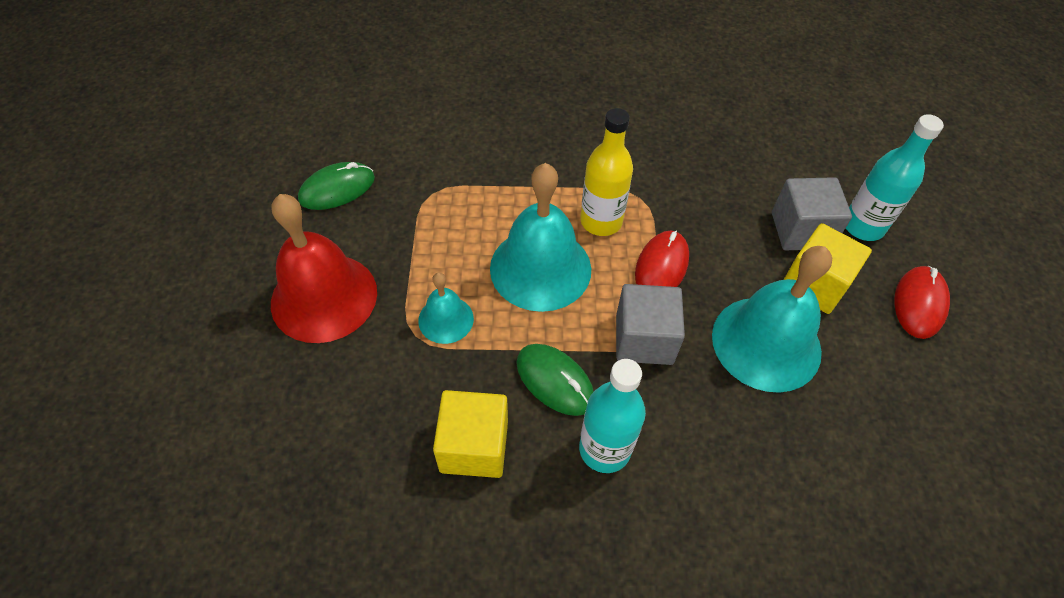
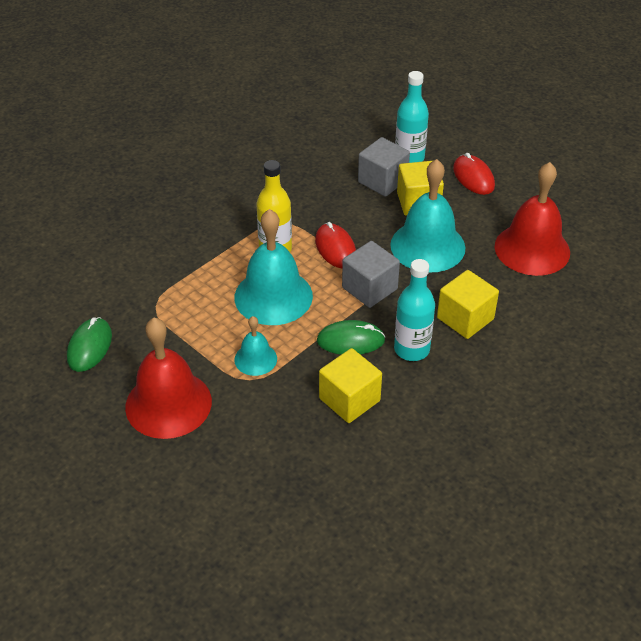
camera: 45 degrees left, 10 degrees down
(708, 467) = (465, 318): none -> yellow cube
(897, 452) = (532, 249): none -> red bell

